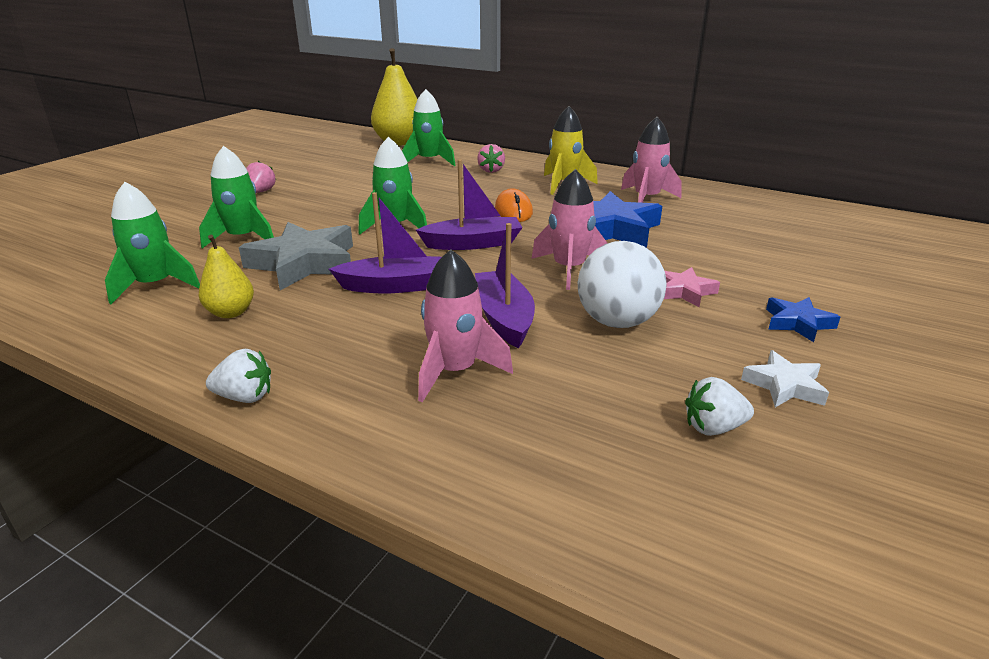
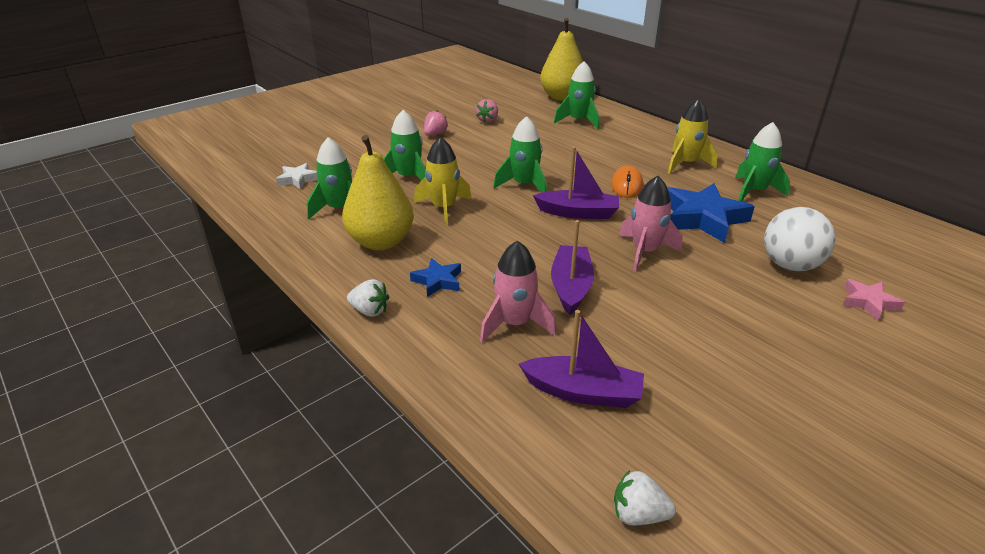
camera: 20 degrees right, 5 degrees up
(231, 312) = (381, 242): yellow pear -> yellow pear, size x1.88
(304, 263) = (444, 208): grey star -> yellow rocket
(396, 286) = (502, 241): purple boat -> purple boat (583, 392)
(491, 170) = (627, 139): pink strawberry -> pink strawberry (488, 120)
(617, 322) = (658, 309): white ball -> white ball (790, 265)
(646, 199) = (754, 192): pink rocket -> green rocket
(684, 291) = (732, 293): pink star -> pink star (868, 302)
(713, 427) = (685, 415): white strawberry -> white strawberry (638, 514)
(784, 385) = (766, 396): white star -> white star (298, 179)
(798, 323) = (817, 344): blue star -> blue star (438, 281)

